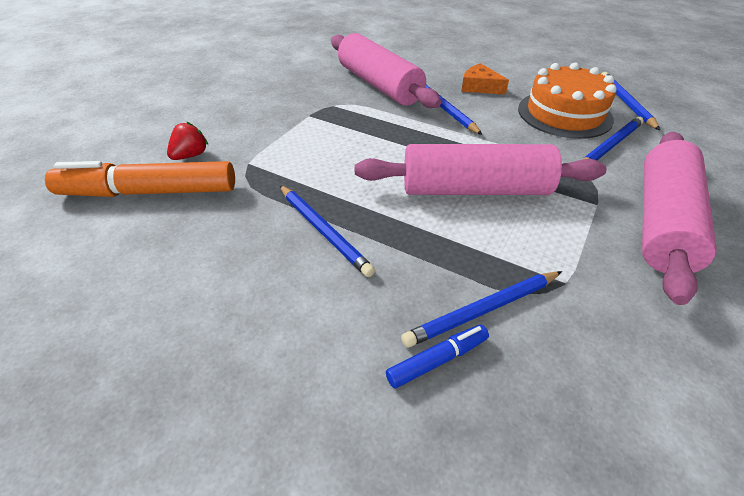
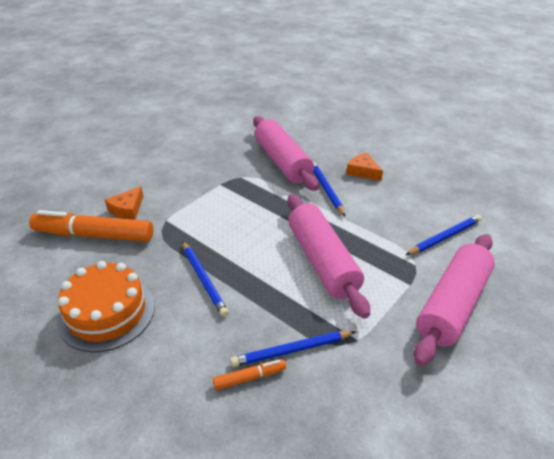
camera: 10 degrees right, 5 degrees down
(191, 155) = (127, 209): red strawberry -> orange cheese
(437, 360) = (249, 378): blue marker -> orange marker
(475, 189) = (322, 261): pink rolling pin -> pink rolling pin turned 60 degrees clockwise
(564, 114) = (421, 204): orange cake -> orange cake (107, 313)
(625, 102) = (479, 199): blue pencil -> none

